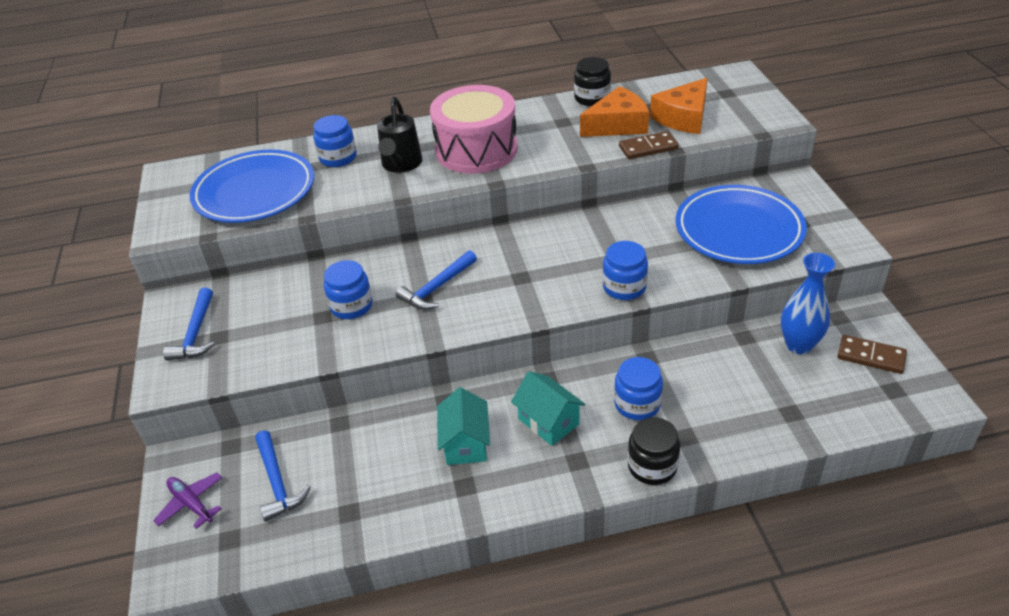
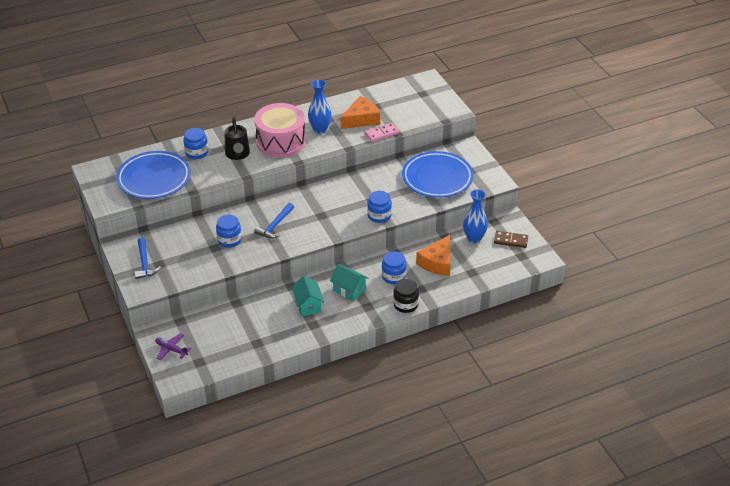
camera: 15 degrees left, 0 degrees up
(277, 482) = (213, 334): blue hammer -> none
(545, 136) = (320, 129): none -> blue vase
(592, 98) = (342, 102): black jar -> none
(648, 148) = (381, 134): brown domino -> pink domino
(683, 117) = (399, 112): orange cheese -> orange cheese (437, 262)

